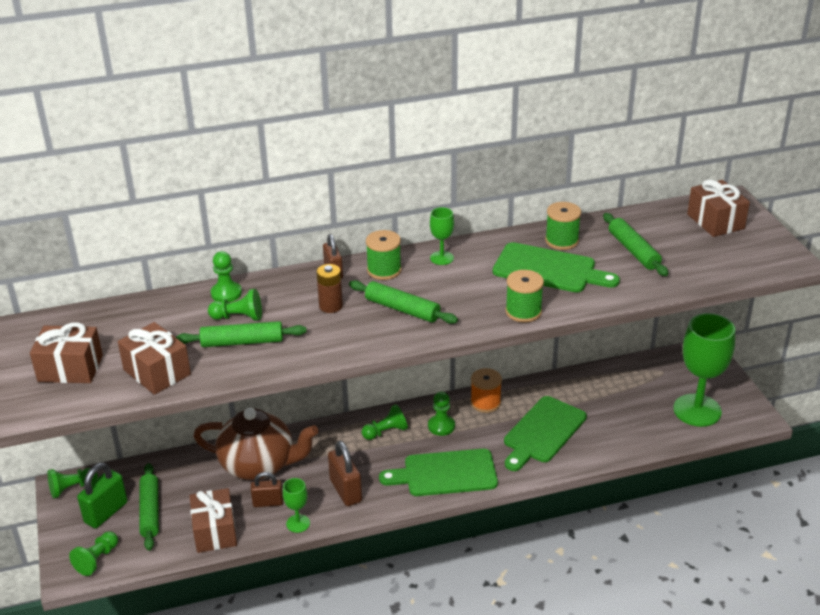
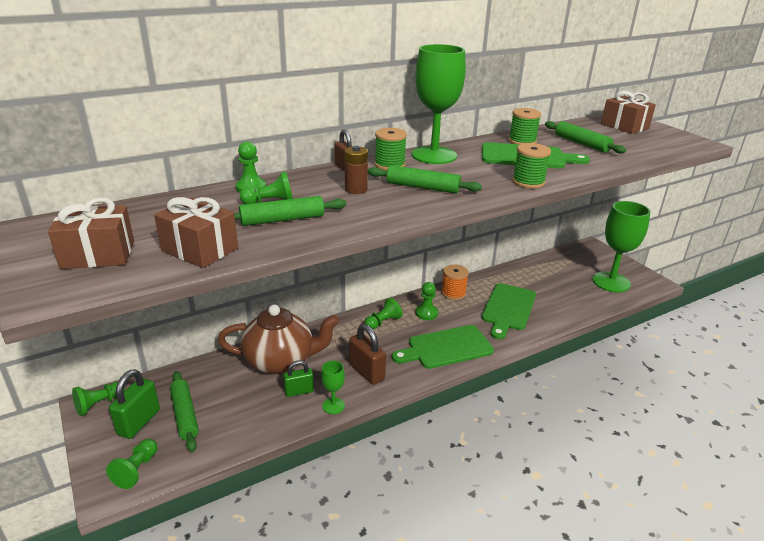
camera: 15 degrees left, 5 degrees down
(215, 531) = (255, 424): brown gift -> none
(268, 502) = (299, 391): brown padlock -> green padlock
(441, 258) = (434, 155): green goblet -> green goblet, size x2.20

